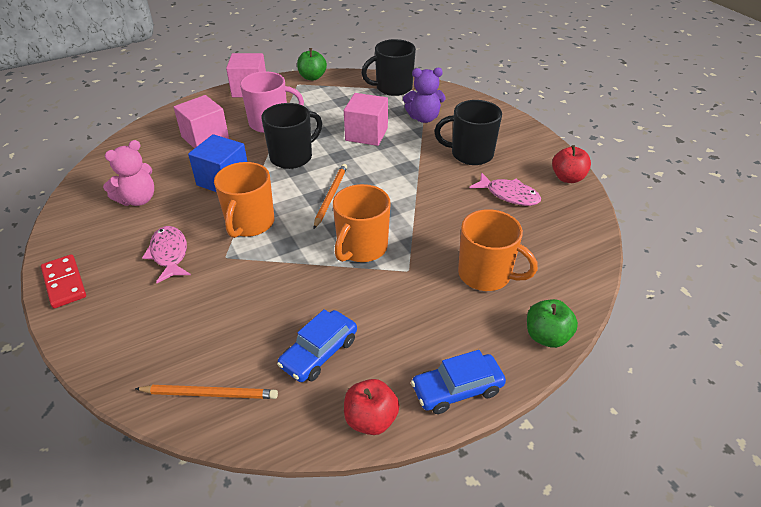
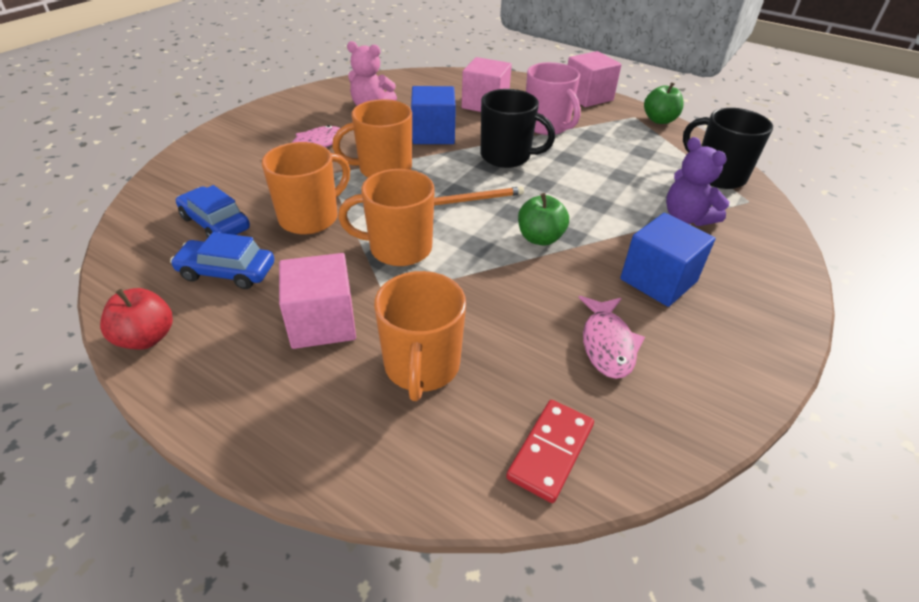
camera: 60 degrees right, 0 degrees up
(64, 283) = (252, 118): red domino -> red domino (551, 451)
(210, 394) = (155, 227): orange pencil -> none
(283, 284) = (310, 217): none -> orange mug
(366, 134) = (600, 187): pink cube -> pink cube (322, 322)
(457, 389) = (208, 396): blue car -> blue car (215, 223)
(470, 154) = (658, 280): black mug -> blue cube
(546, 336) = (336, 466): green apple -> green apple (540, 238)
(567, 178) = (719, 402): red apple -> none

